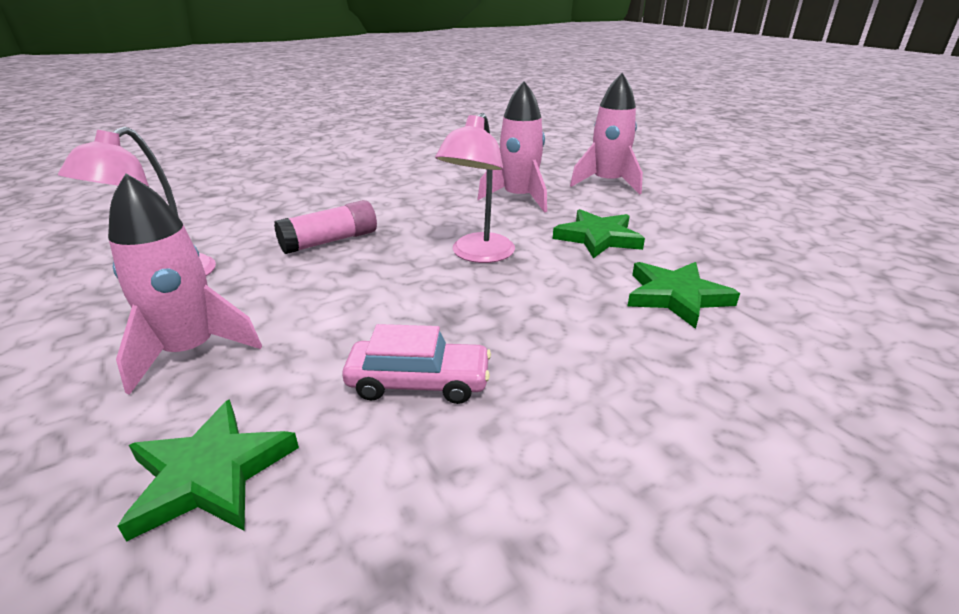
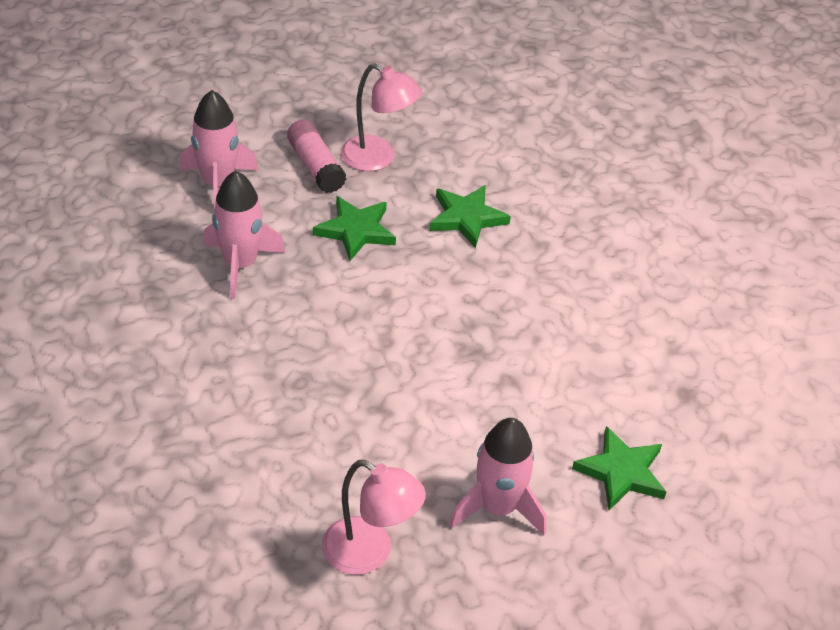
camera: 85 degrees left, 15 degrees up
(330, 241) = (313, 428): pink glue stick -> pink glue stick (316, 166)
(419, 382) = (550, 374): pink car -> none
(478, 255) = (372, 318): pink lamp -> pink lamp (378, 158)

